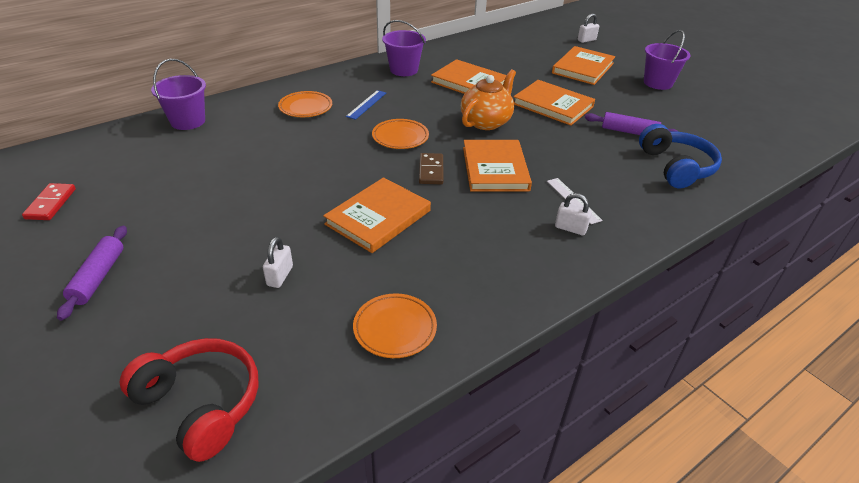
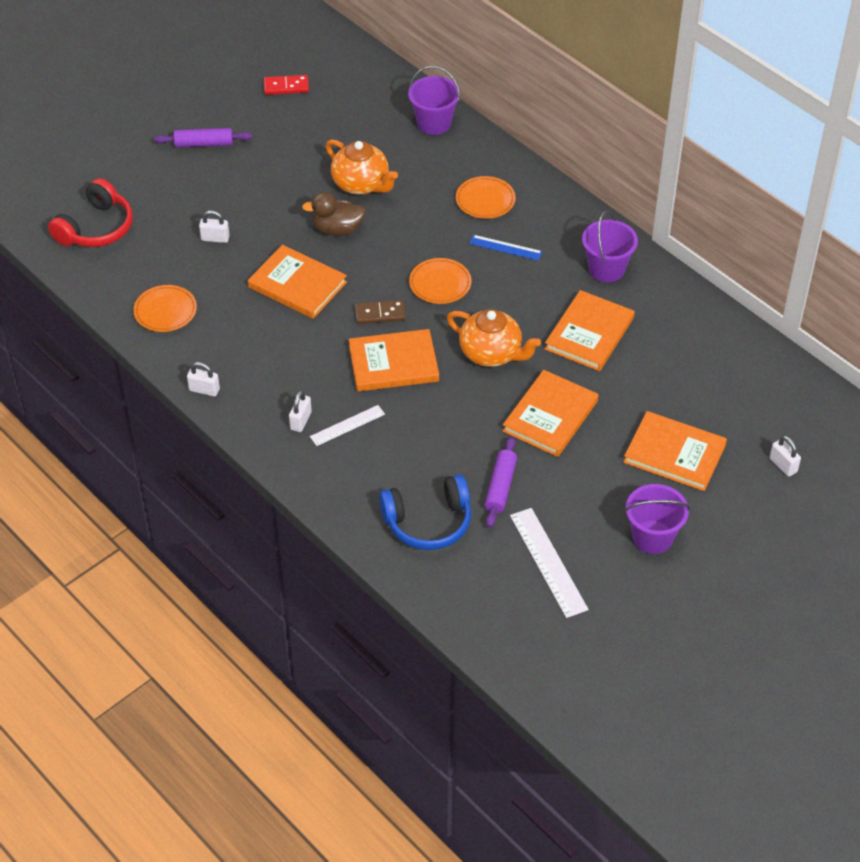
camera: 85 degrees right, 10 degrees up
(247, 166) = (361, 184): none -> orange teapot
(306, 186) = (337, 229): none -> brown duck
(530, 298) = (204, 390): none -> white padlock
(695, 120) = (548, 562): none -> white ruler

